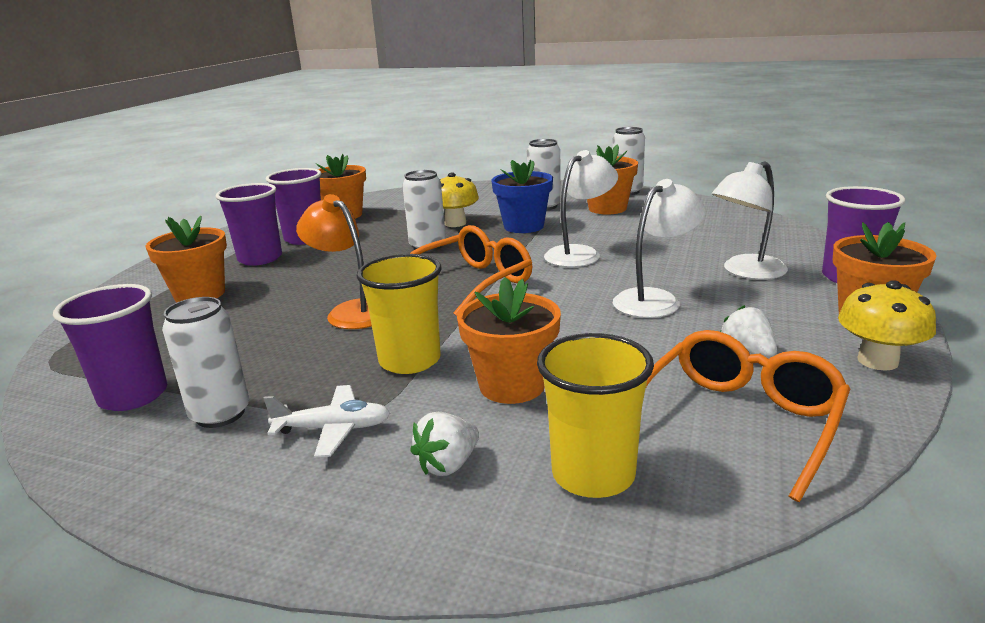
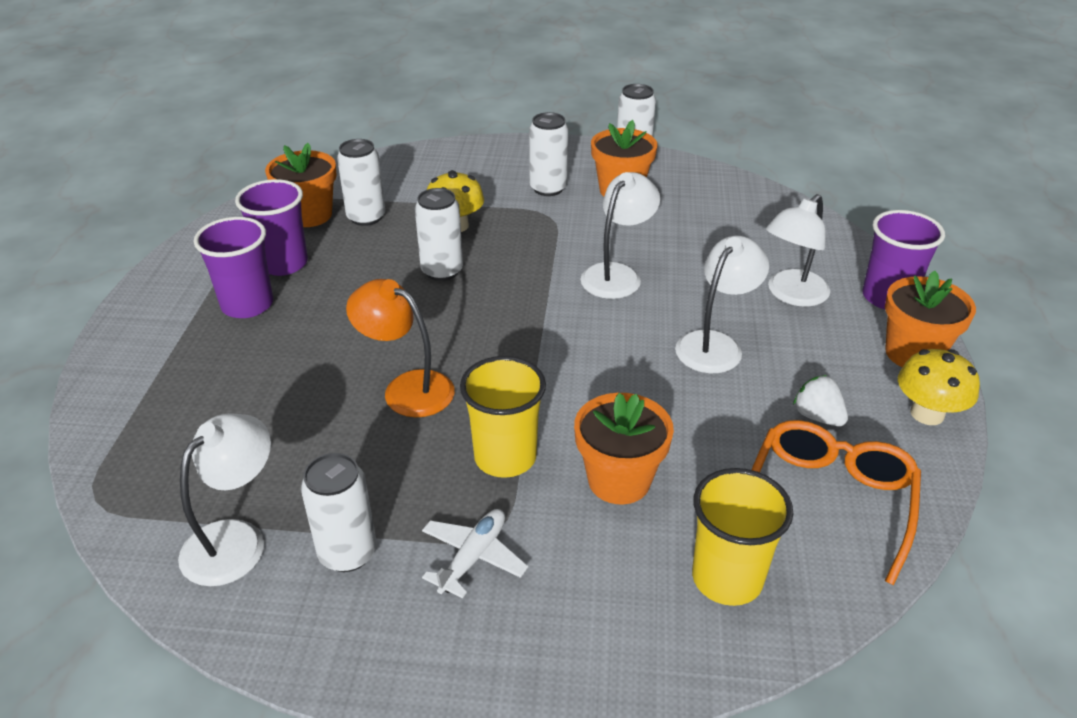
camera: 15 degrees left, 15 degrees up
(133, 396) = (236, 539): purple cup -> white lamp
(200, 294) = (210, 375): orange flower pot -> none
(333, 429) = (473, 557): white plane -> white plane turned 45 degrees counterclockwise
(386, 217) = (366, 217): none -> white can
(448, 465) = (599, 585): white strawberry -> none
(473, 282) = (520, 331): orange glasses -> none
(523, 226) = (538, 228): blue flower pot -> none

